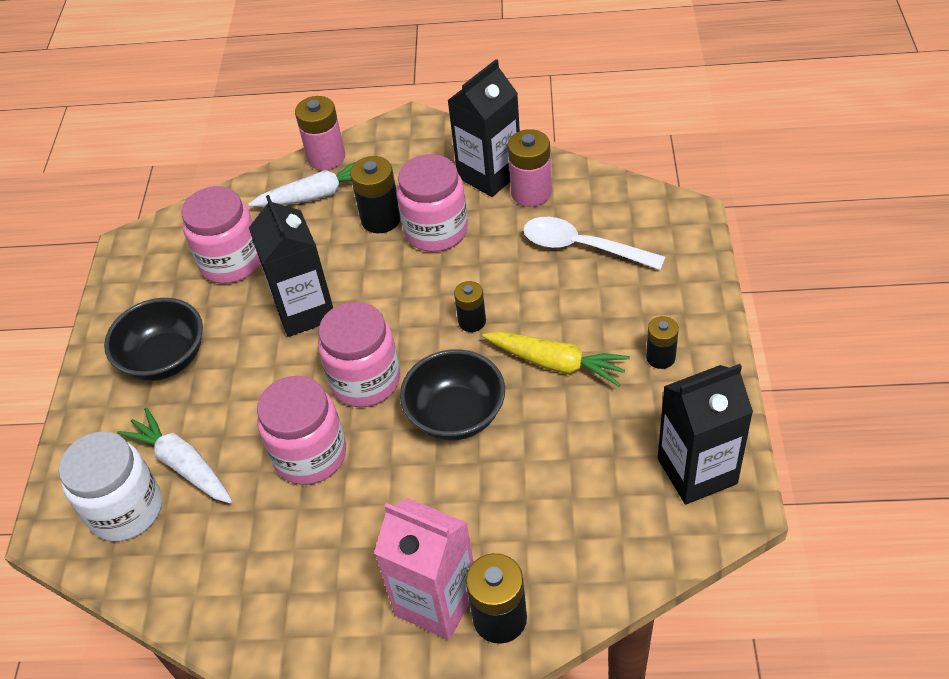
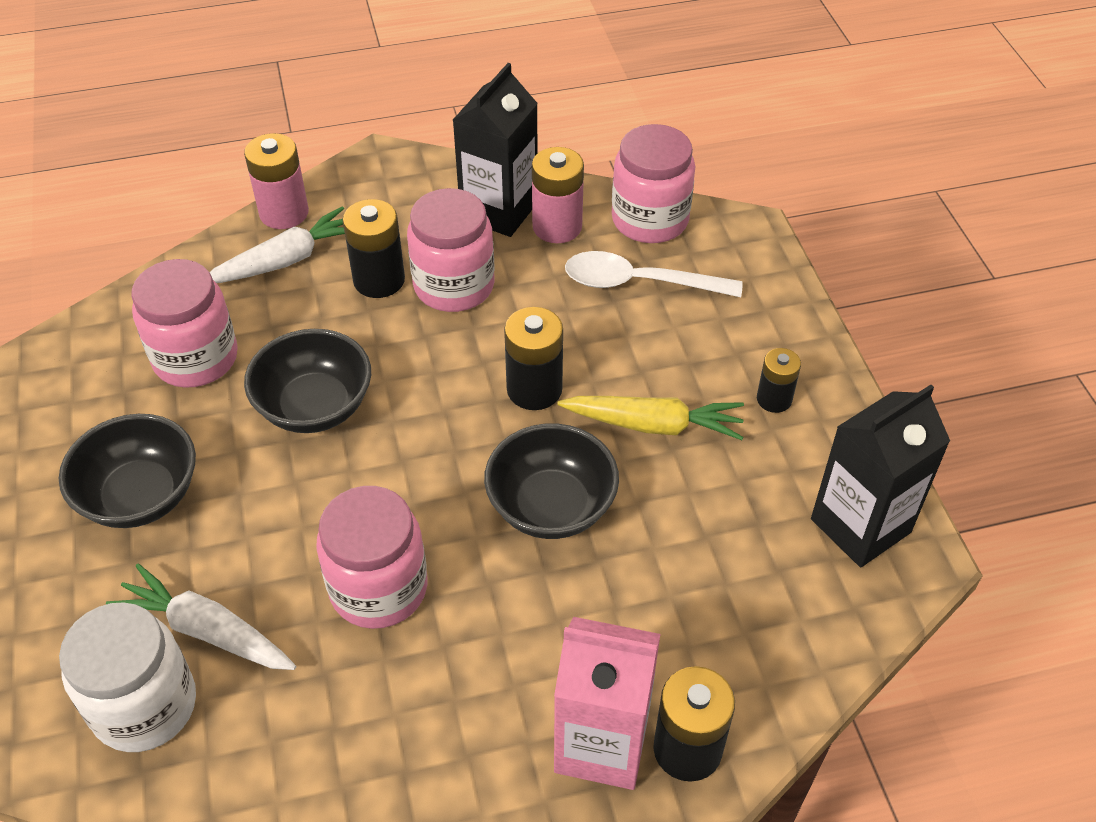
camera: 20 degrees left, 0 degrees up
(305, 311) = (315, 407): black carton -> black bowl
(365, 380) = (422, 482): pink jar -> pink jar (650, 220)
(472, 321) = (534, 389): black battery -> black battery, size x1.58

